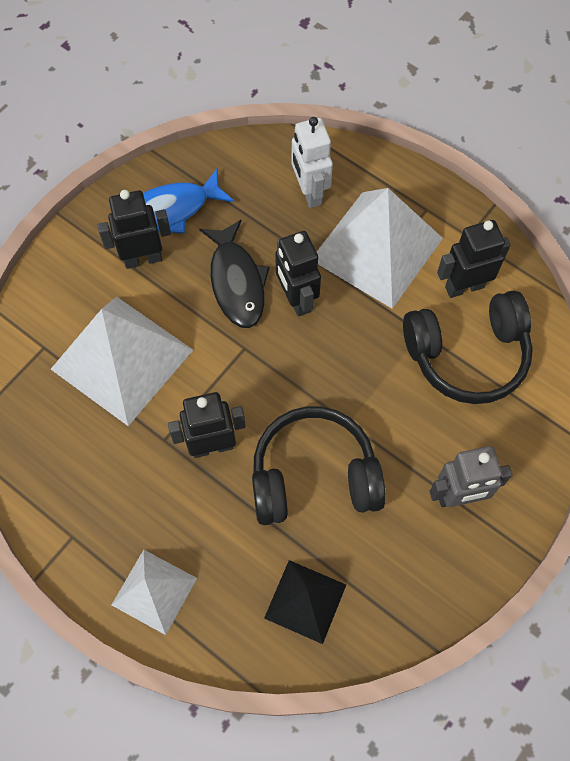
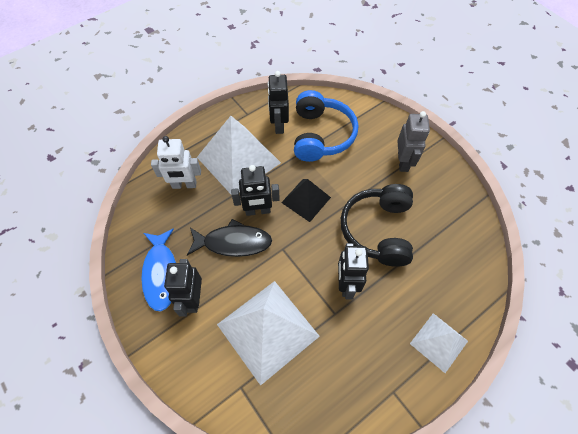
camera: 75 degrees left, 5 degrees down
(305, 601) = (454, 253): black pyramid -> black pyramid (306, 199)
(467, 354) = (321, 135): black headphones -> blue headphones

